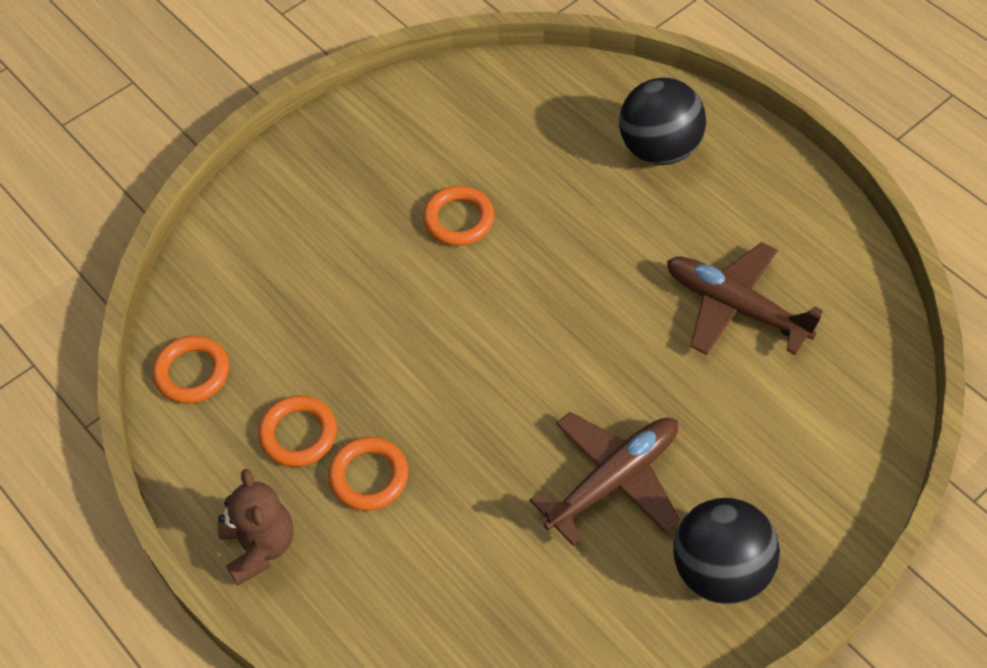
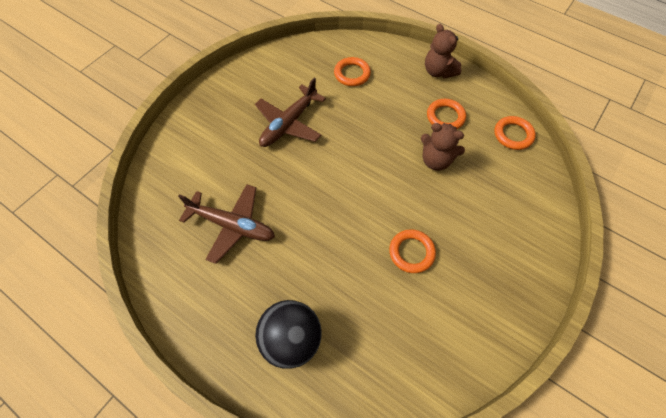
camera: 165 degrees right, 5 degrees up
(357, 352) = (436, 160): none -> brown teddy bear
(369, 476) = (404, 105): orange ring -> orange ring (352, 74)
(720, 571) = (235, 96): black ball -> none

